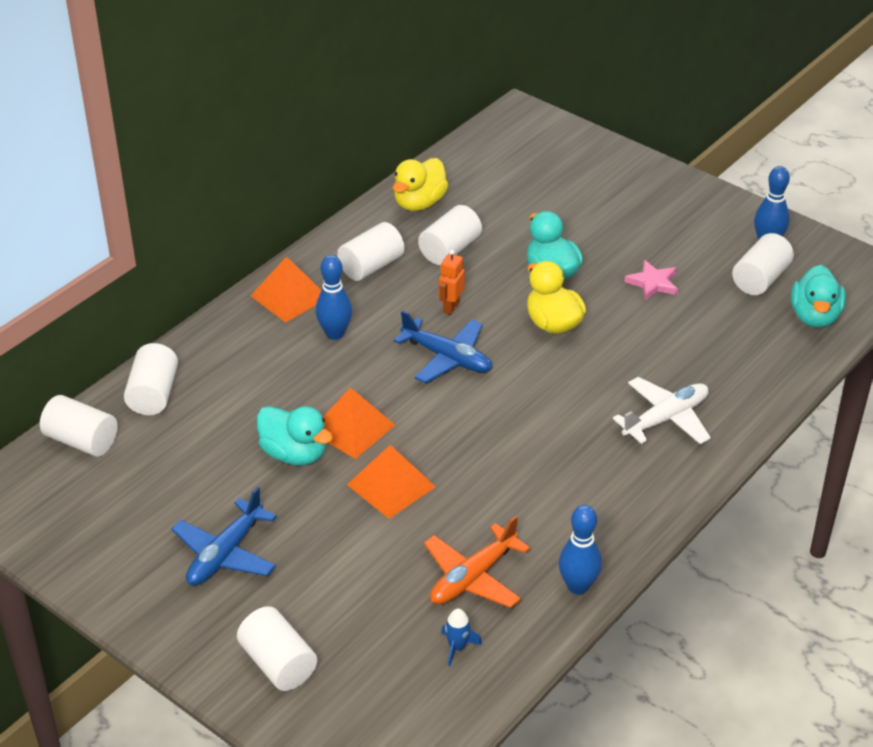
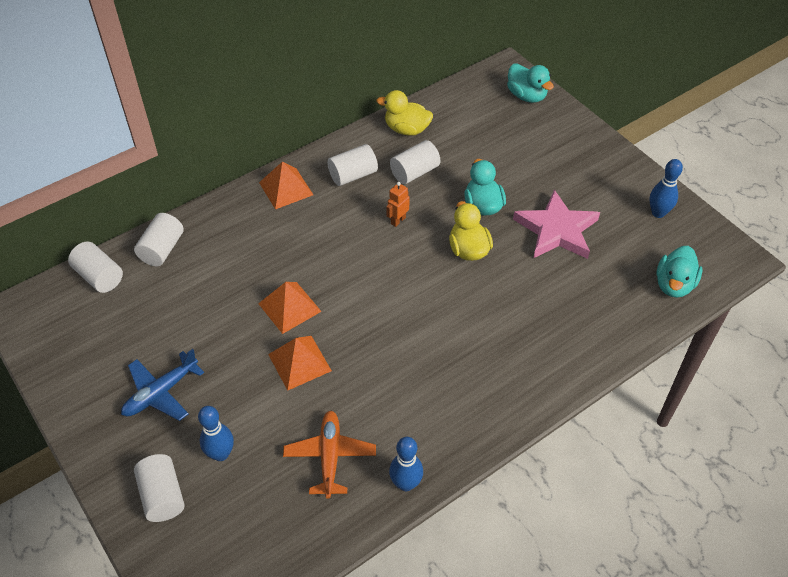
camera: 15 degrees right, 10 degrees up
(294, 454) = (240, 320): turquoise duck -> turquoise duck (526, 96)
(335, 333) = (306, 226): blue bowling pin -> blue bowling pin (221, 454)
(419, 203) = (406, 129): yellow duck -> yellow duck turned 60 degrees clockwise
(447, 358) = (380, 263): blue plane -> none
(457, 647) = (296, 515): blue rocket -> none
(472, 577) = (330, 456): orange plane -> orange plane turned 120 degrees clockwise
(653, 283) = (556, 230): pink star -> pink star, size x2.02
(666, 419) = (525, 350): white plane -> none
(760, 279) = (641, 243): white cylinder -> none

